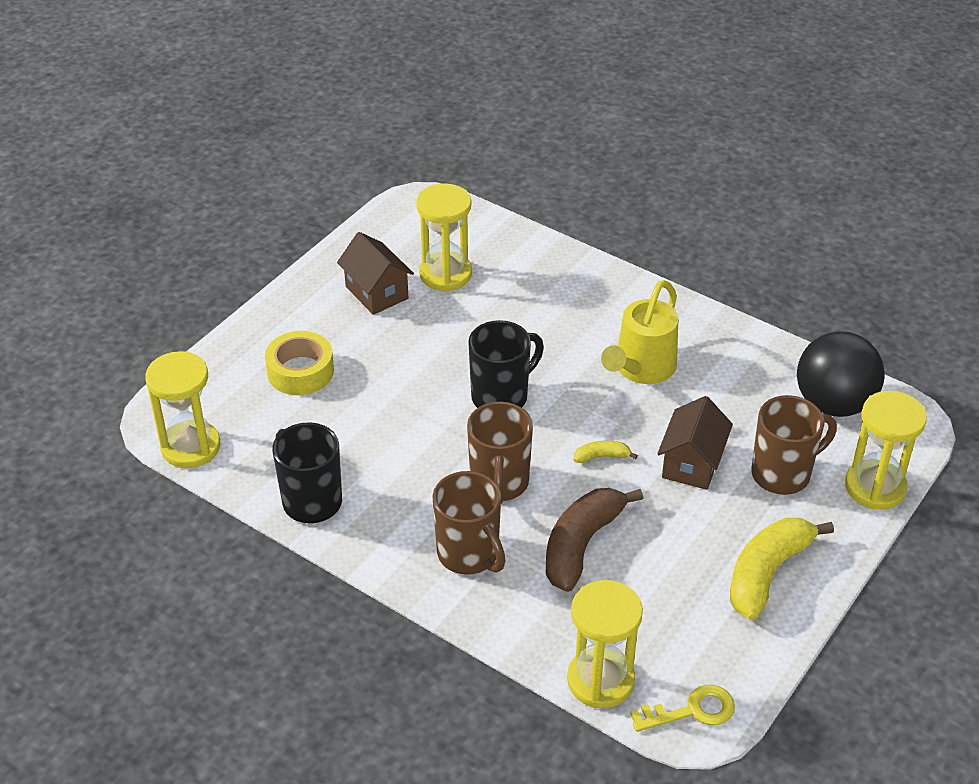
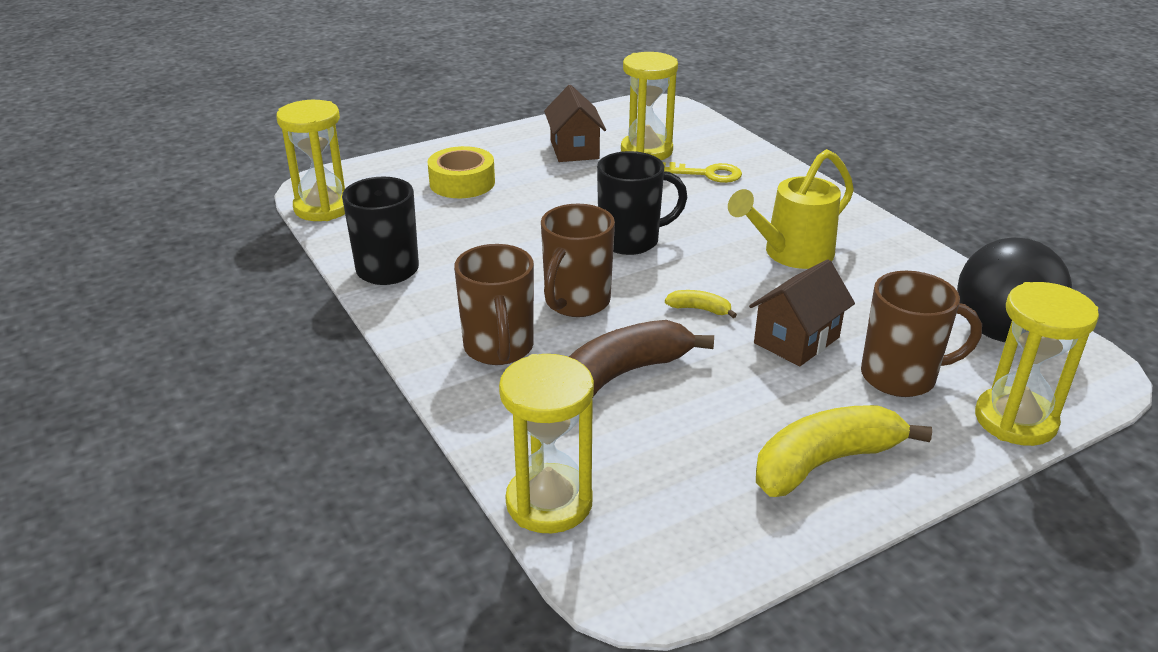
camera: 25 degrees right, 10 degrees down
(692, 711) = (636, 571): yellow key -> yellow key (707, 174)

